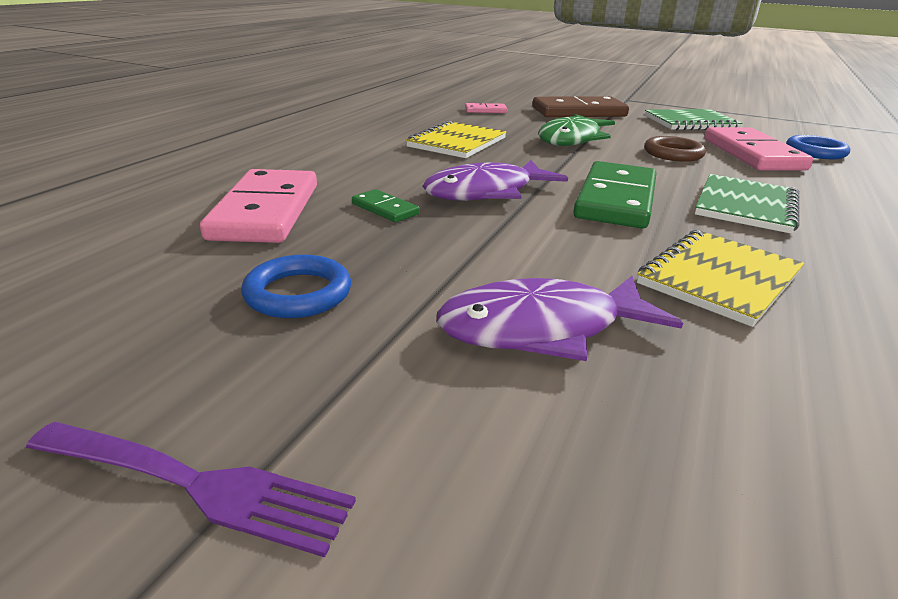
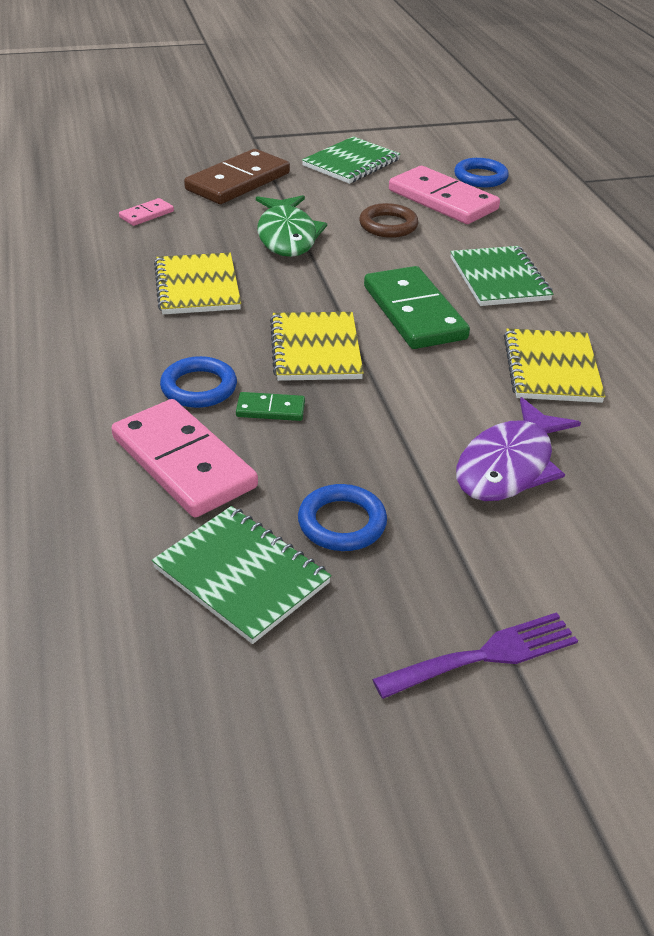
camera: 40 degrees left, 10 degrees up
(156, 287) = (242, 575): none -> green notebook
(358, 182) = (199, 387): none -> blue ring
(486, 192) = (315, 349): purple fish -> yellow notebook

